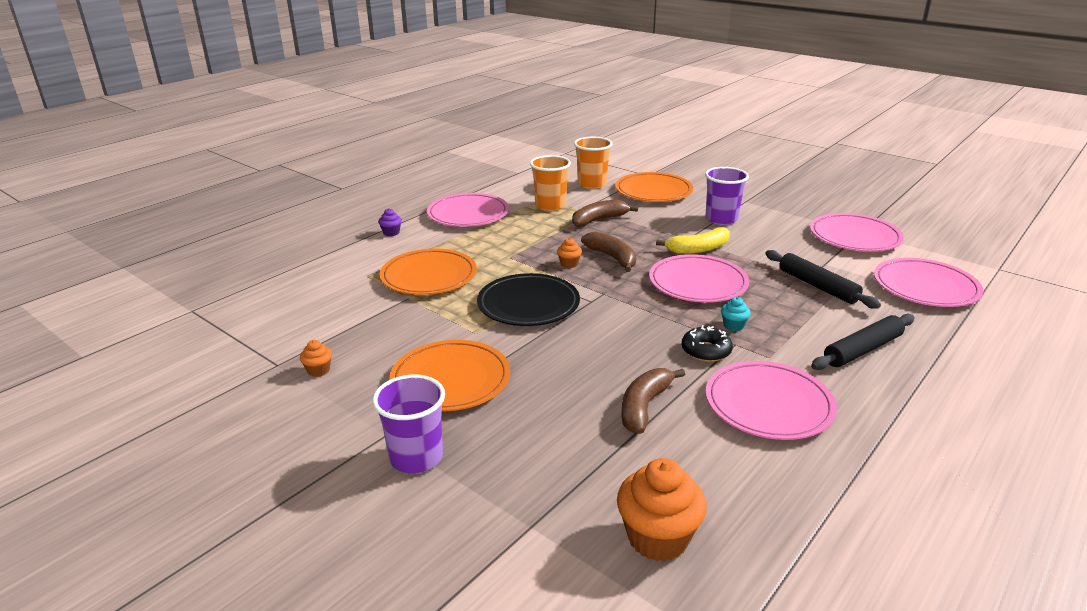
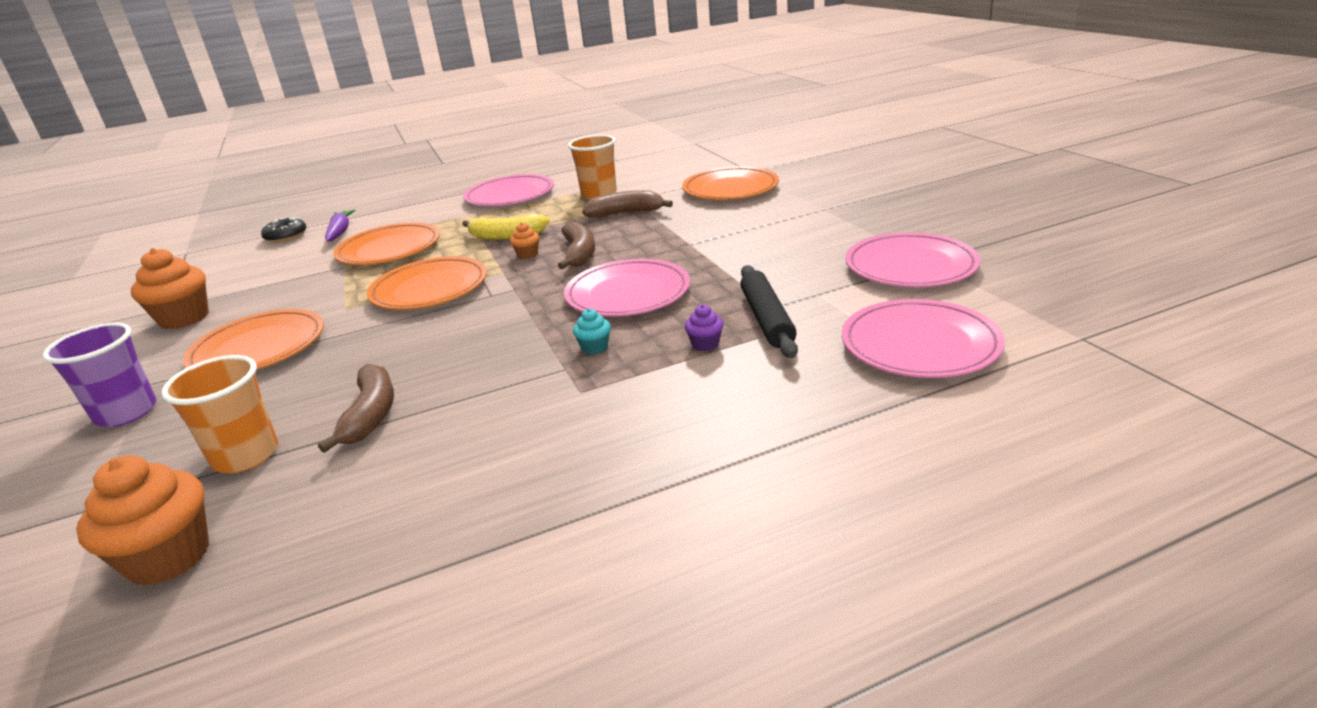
camera: 30 degrees right, 0 degrees up
(318, 370) = (184, 318): orange cupcake -> orange cupcake, size x2.08
(346, 267) = (340, 232): none -> purple carrot
(391, 233) = (420, 206): purple cupcake -> purple cupcake (705, 344)
(528, 304) = (429, 289): black plate -> orange plate
(592, 184) = (674, 176): orange cup -> orange cup (246, 456)
(644, 406) = (371, 415): brown banana -> brown banana turned 120 degrees clockwise
(698, 249) = (686, 256): yellow banana -> yellow banana (506, 236)
(706, 351) = (522, 369): black donut -> black donut (286, 236)
(721, 219) = (764, 226): purple cup -> none
(768, 404) = (494, 446): pink plate -> none
(862, 350) = (706, 408): black rolling pin -> none

